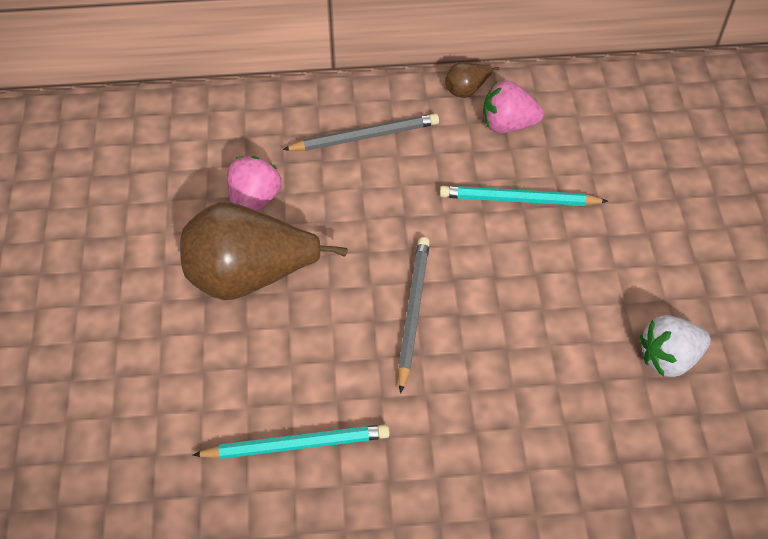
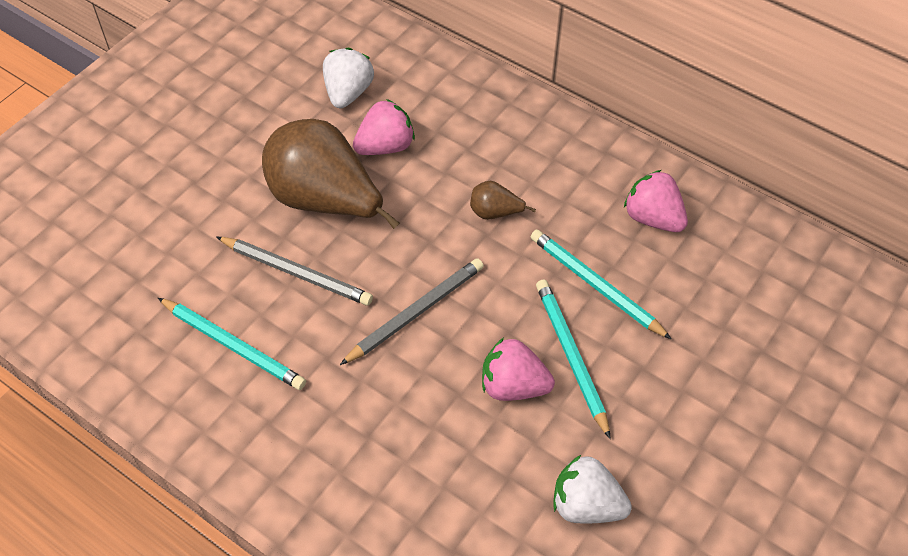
camera: 40 degrees right, 0 degrees up
(177, 178) = (348, 93): none -> white strawberry
(364, 136) = (521, 151): grey pencil -> grey pencil (296, 272)
(467, 90) = (647, 167): brown pear -> brown pear (495, 213)
(537, 313) = (513, 386): none -> pink strawberry
(554, 263) = (571, 356): none -> turquoise pencil

